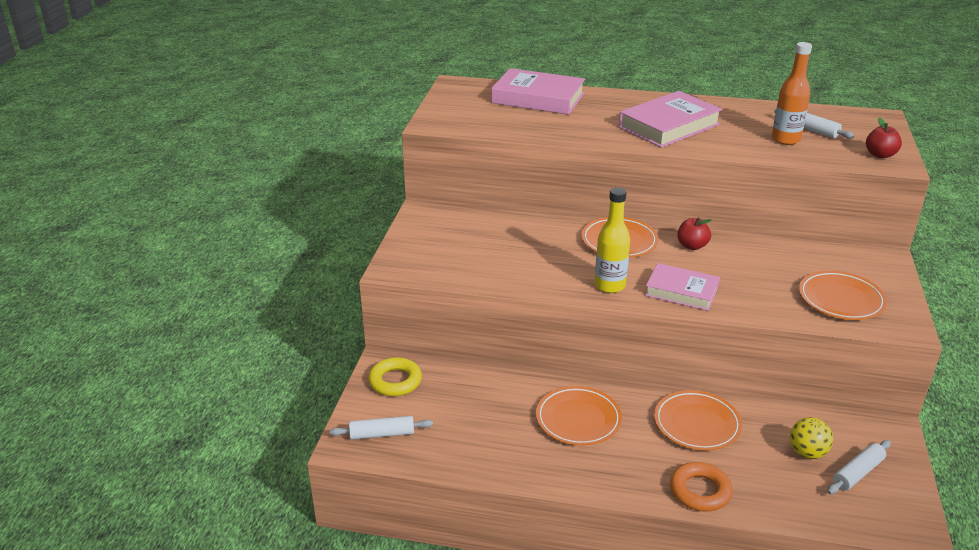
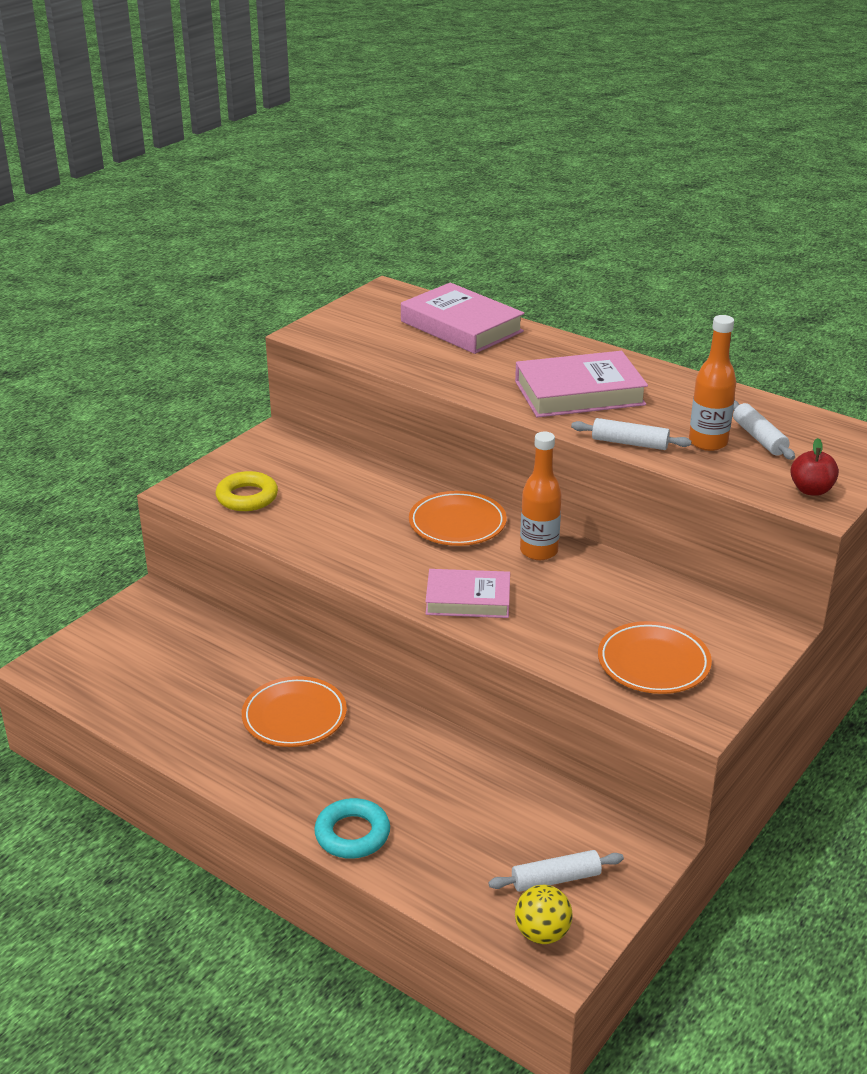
camera: 25 degrees right, 0 degrees up
(382, 434) = (84, 667): white rolling pin -> white rolling pin (629, 443)
(395, 381) = (144, 618): yellow ring -> yellow ring (247, 497)
(609, 286) = (392, 570): yellow bottle -> none
(681, 291) = (468, 599): pink book -> pink book turned 45 degrees counterclockwise
(692, 246) = (539, 551): red apple -> orange bottle
(696, 424) = (420, 764): orange plate -> none
(700, 491) = (352, 834): orange ring -> turquoise ring
(807, 453) = (518, 837): yellow ball -> yellow ball (542, 933)

